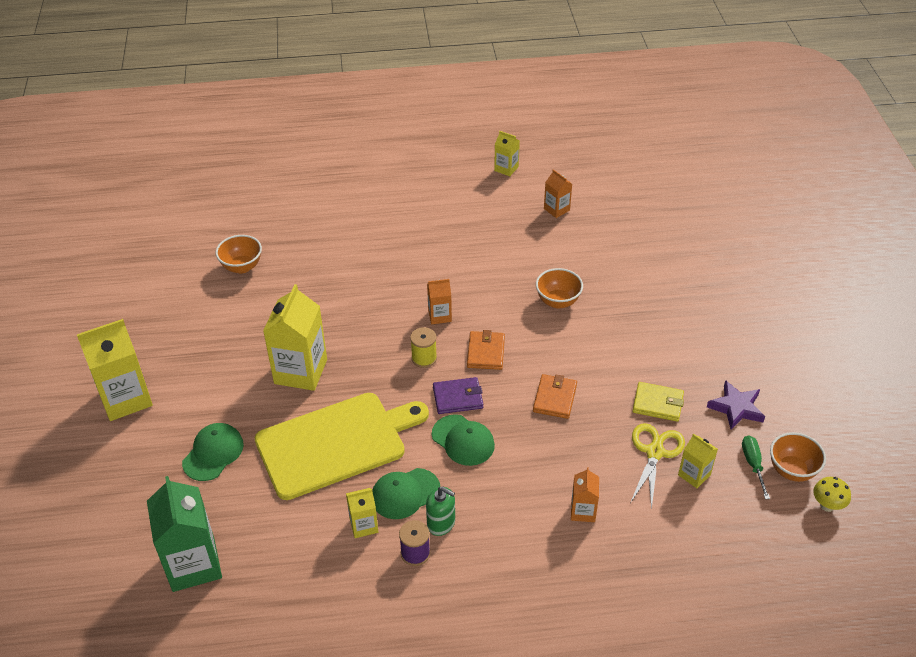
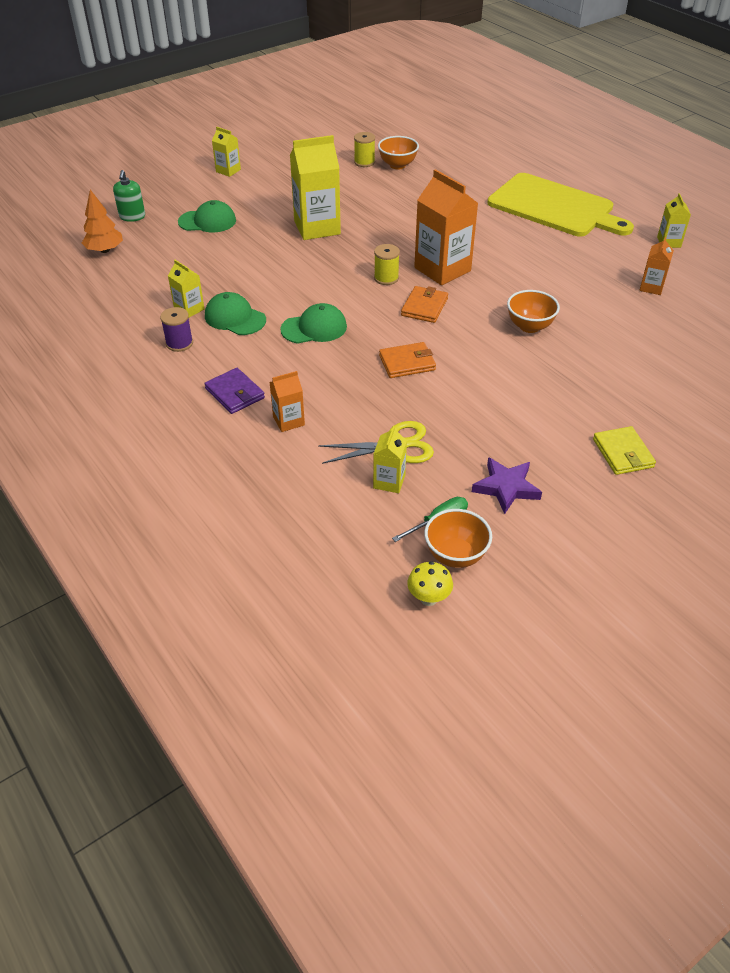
camera: 60 degrees right, 0 degrees up
(125, 398) = (228, 171): yellow carton -> yellow carton, size x0.51
(193, 564) = (105, 250): green carton -> orange tree
(213, 287) = (364, 162): none -> yellow spool
(336, 443) = (259, 268): yellow cutting board -> yellow cutting board (554, 207)
(439, 316) = (442, 269): orange carton -> orange carton, size x1.97
(441, 523) = (218, 346): green soap dispenser -> green soap dispenser (132, 217)
(458, 397) = (358, 309): purple wallet -> purple wallet (235, 393)
(463, 440) = (314, 328): green cap -> green cap turned 120 degrees counterclockwise
(485, 352) = (424, 307): orange wallet -> orange wallet turned 45 degrees counterclockwise
(657, 403) = (460, 429): yellow wallet -> yellow wallet (623, 453)

